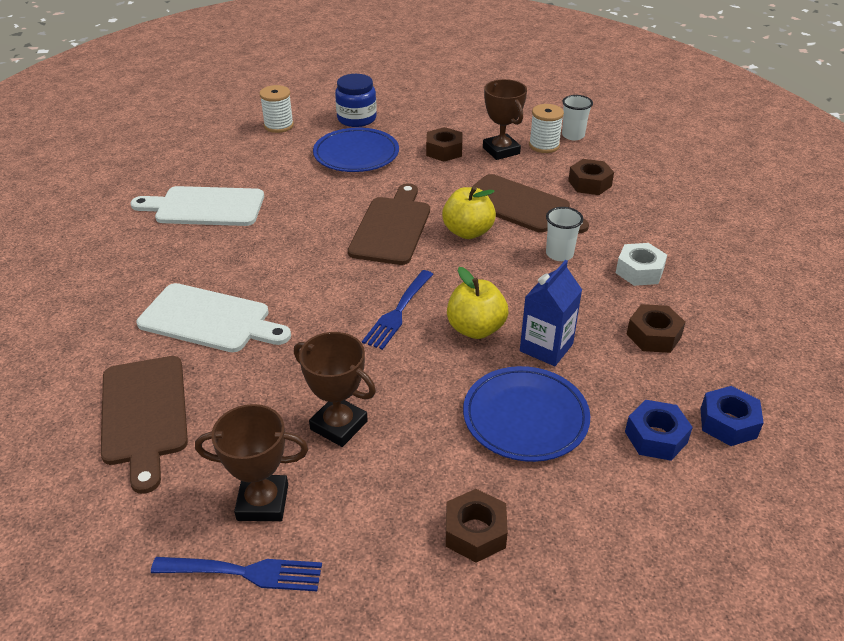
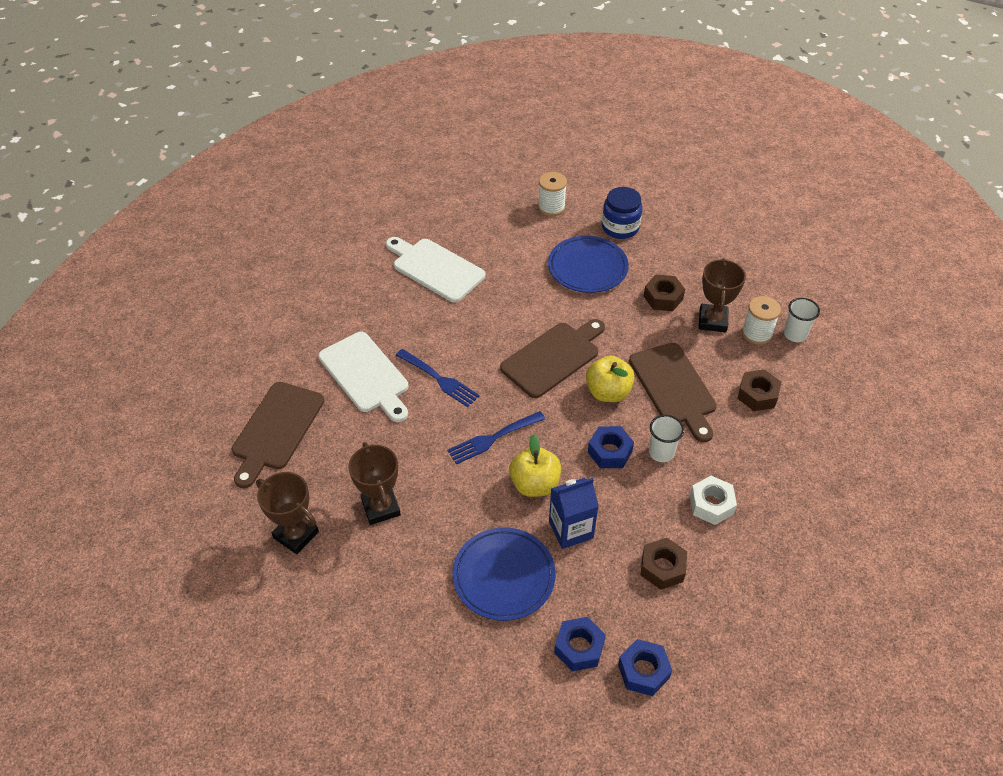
camera: 35 degrees right, 10 degrees up
(244, 572) = (253, 574): blue fork -> blue fork (439, 379)
(475, 532) = (398, 636): brown nut -> none
(516, 273) = (609, 452): none -> blue nut

